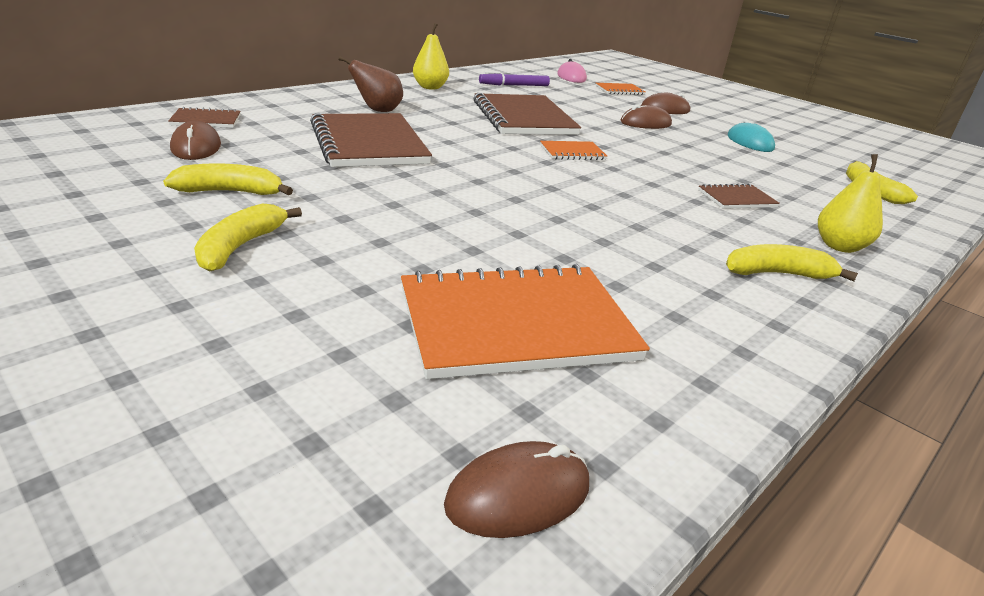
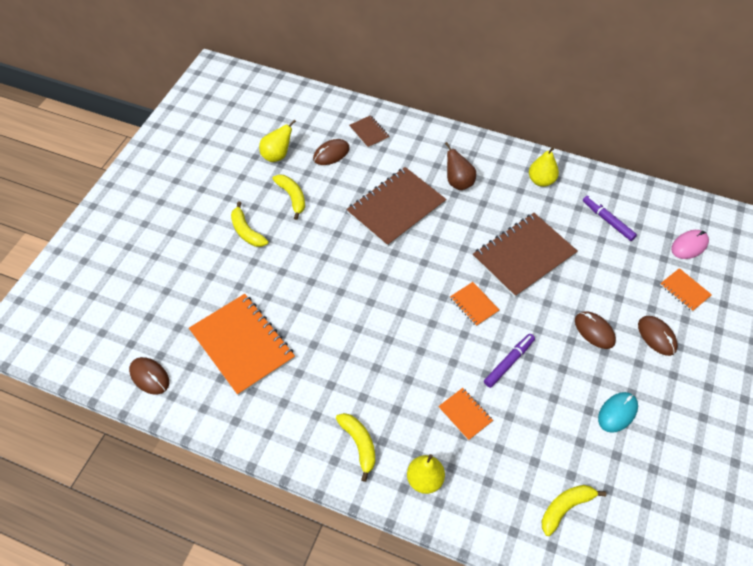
camera: 70 degrees right, 25 degrees up
(114, 178) = (277, 156): none -> yellow pear
(240, 247) = (247, 231): yellow banana -> yellow banana turned 120 degrees counterclockwise
(668, 161) = (509, 362): none -> purple marker
(737, 199) = (465, 414): brown notebook -> orange notebook

